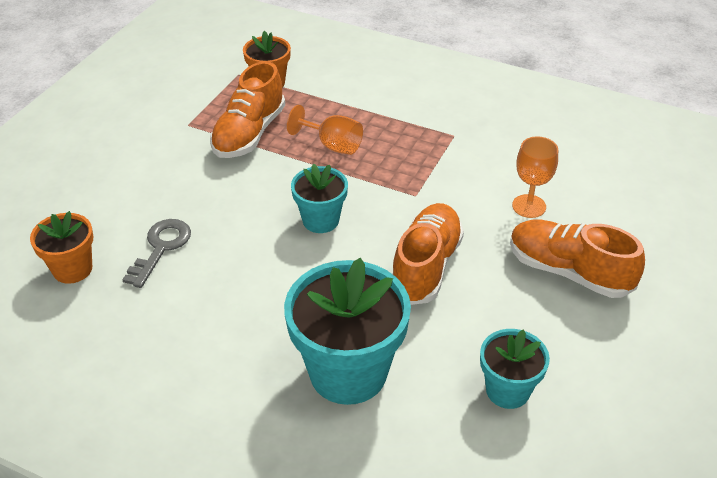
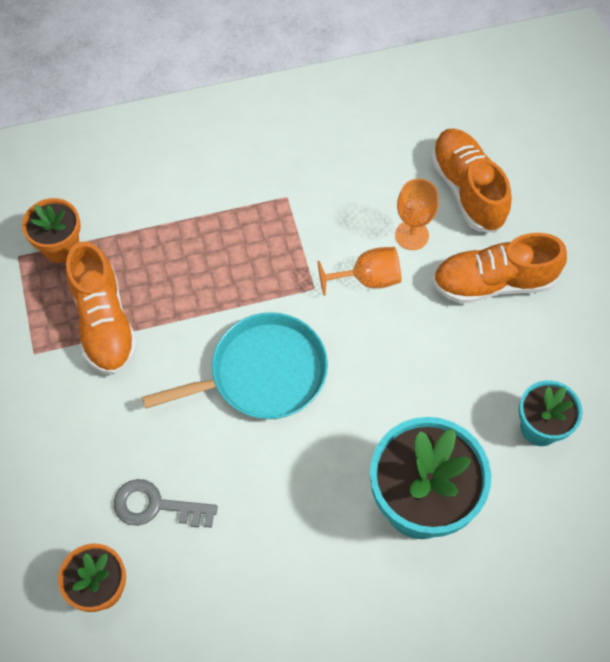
camera: 40 degrees left, 20 degrees up
(161, 248) = (156, 506): grey key -> grey key turned 60 degrees counterclockwise
(320, 220) = (262, 373): turquoise flower pot -> turquoise pan
(333, 145) = (194, 282): orange goblet -> orange goblet (368, 279)
(426, 266) = (387, 357): orange shoe -> orange shoe (467, 189)

